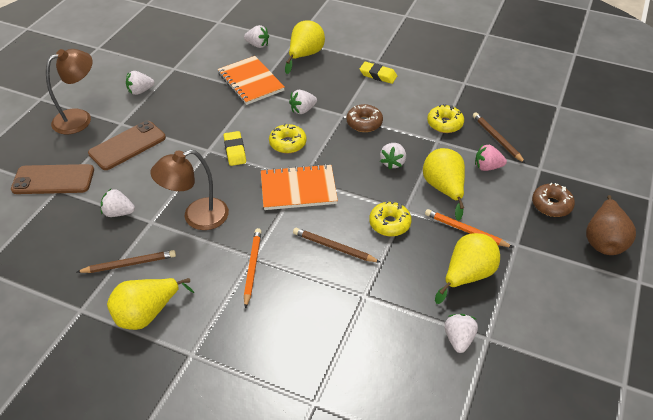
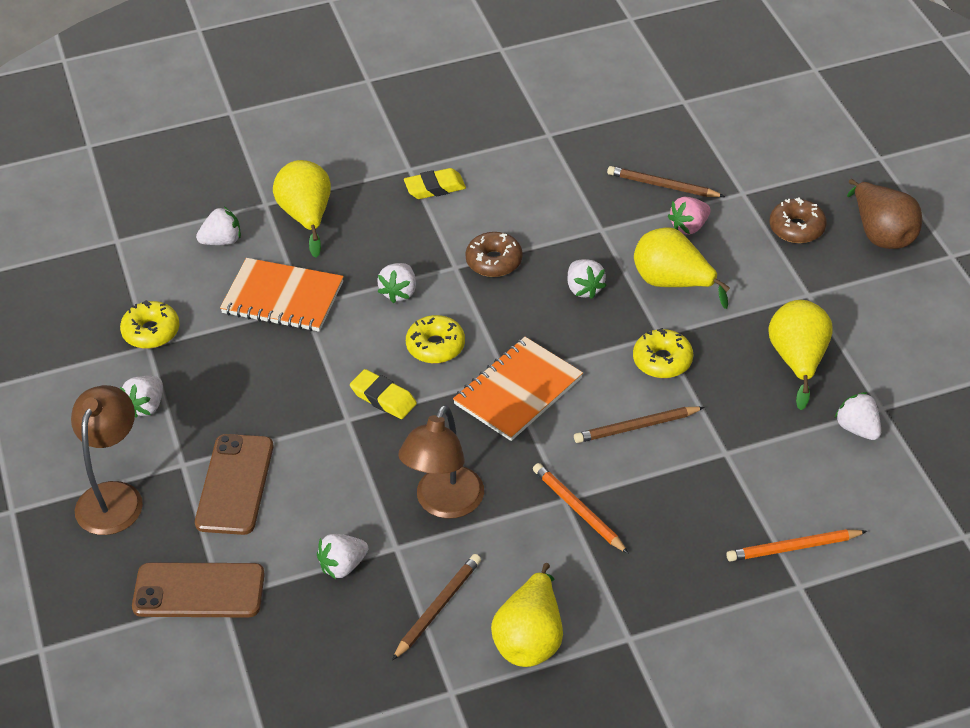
camera: 40 degrees left, 0 degrees up
(53, 180) = (199, 591): brown phone -> brown phone turned 45 degrees clockwise
(444, 124) = (586, 203): yellow donut -> yellow donut (151, 332)
(465, 230) = (745, 314): orange pencil -> orange pencil (793, 548)

